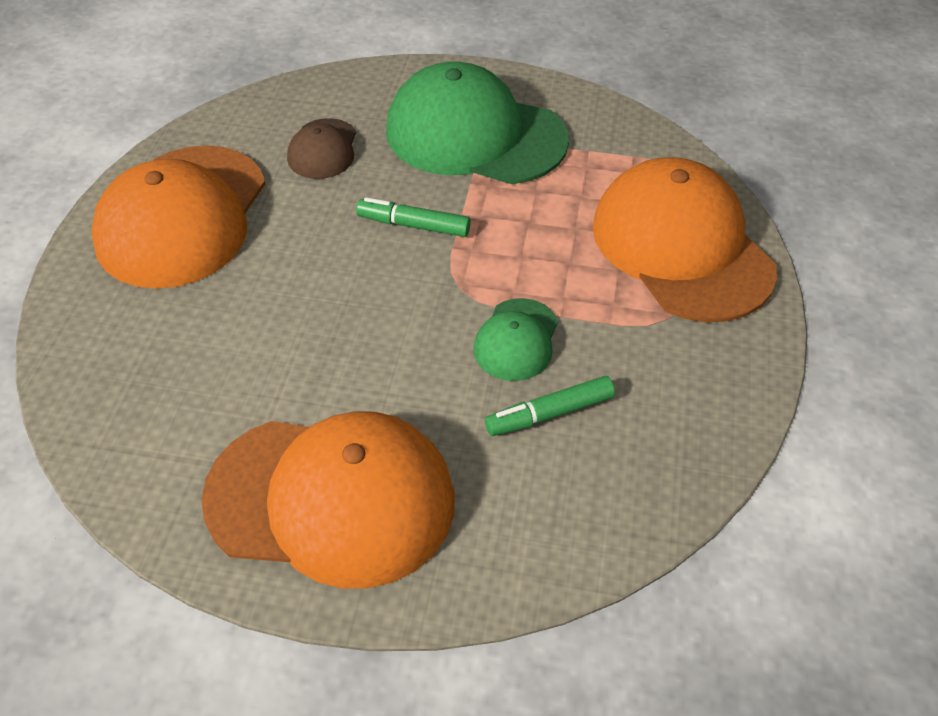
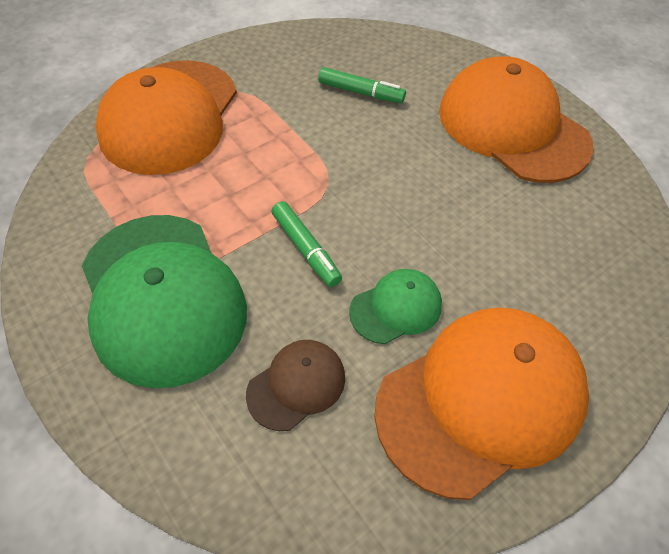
camera: 140 degrees left, 5 degrees up
(516, 340) = (332, 133): green cap -> green cap (396, 308)

